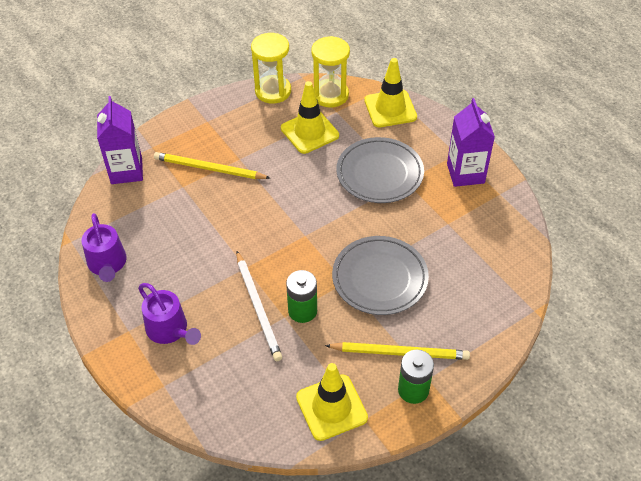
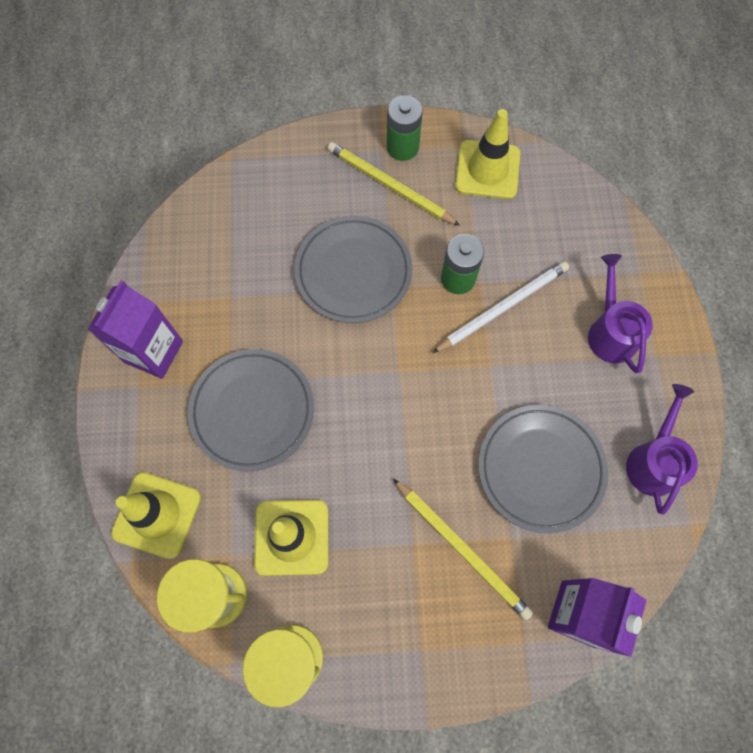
camera: 150 degrees left, 20 degrees up
(181, 226) = (540, 469): none -> grey plate
(258, 307) = (503, 307): white pencil -> white pencil turned 45 degrees clockwise

